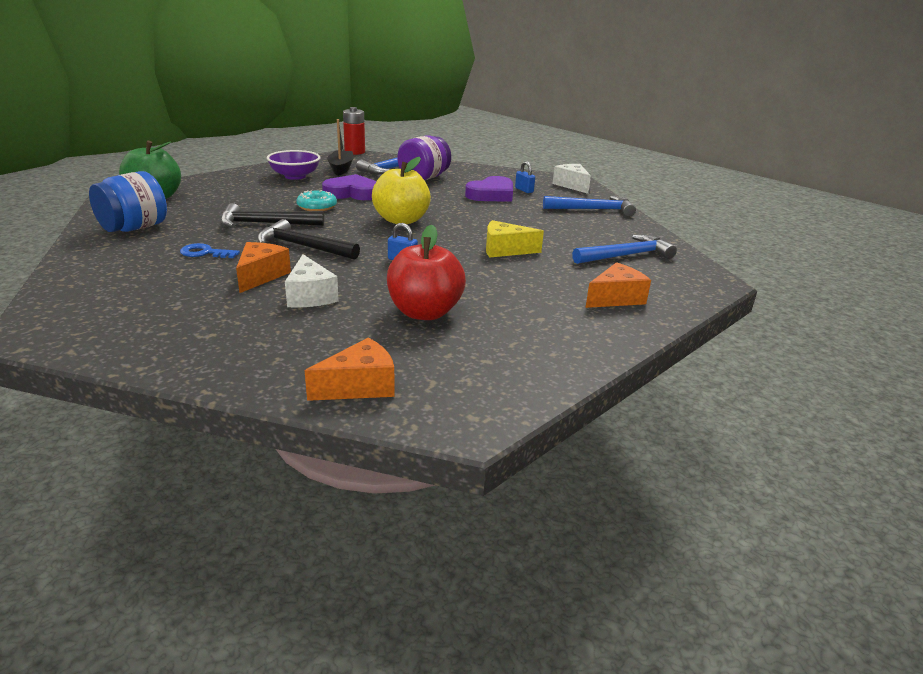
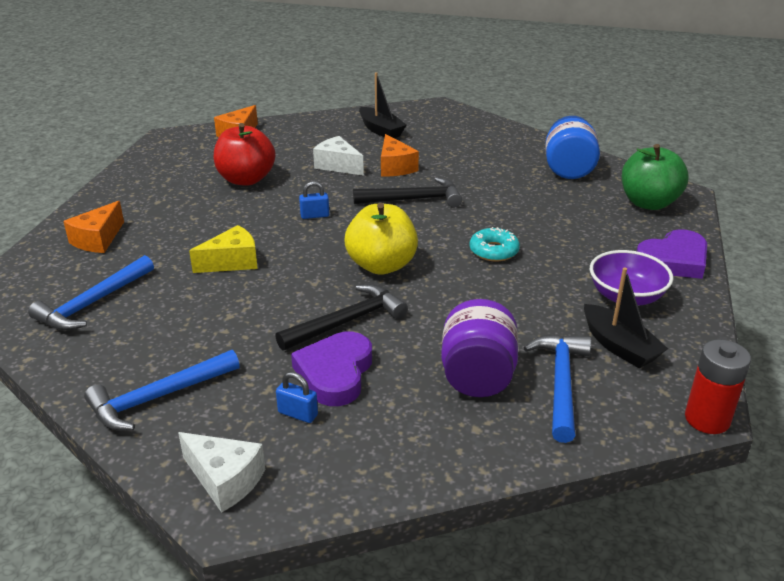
camera: 150 degrees right, 5 degrees up
(181, 323) = (381, 130): none -> black boat
(205, 253) = (469, 169): blue key -> none
(265, 224) = (490, 210): black hammer -> black hammer (347, 322)
(352, 193) = (503, 291): purple heart -> purple heart (673, 260)

